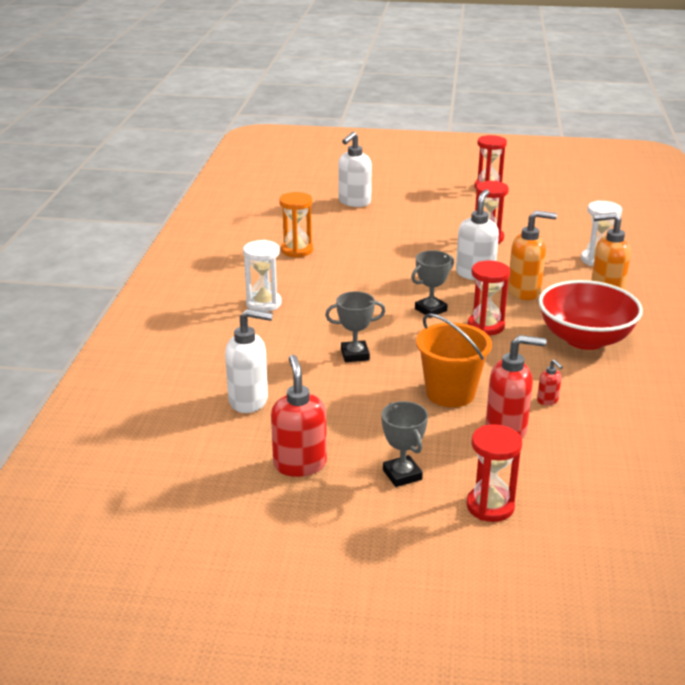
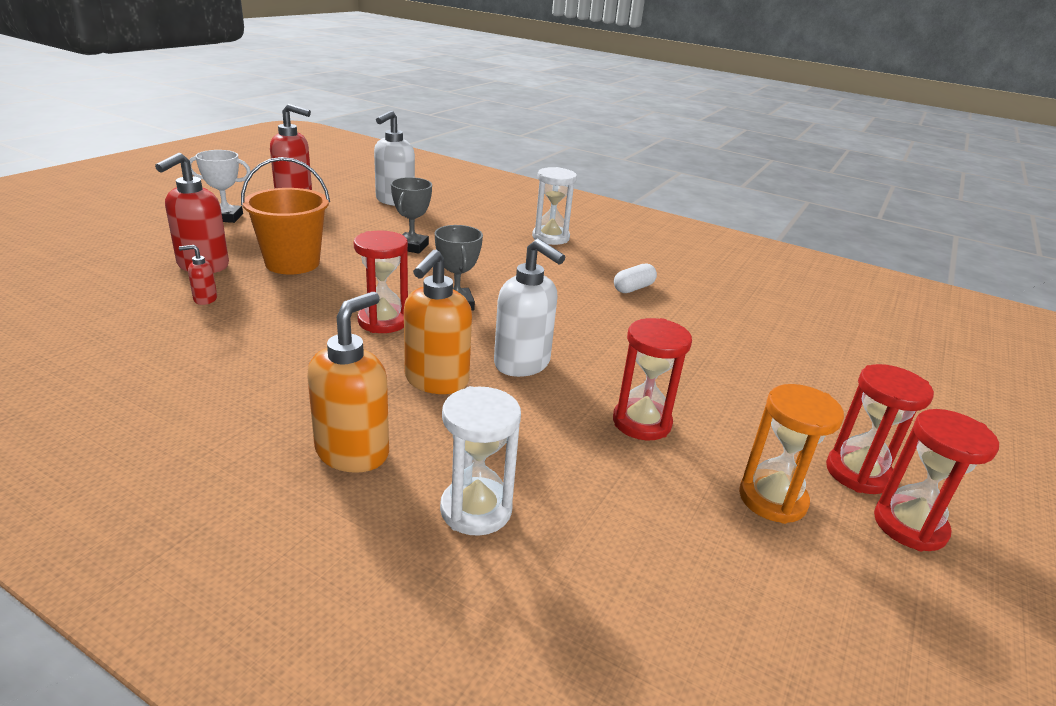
camera: 110 degrees right, 0 degrees up
(297, 250) = (669, 278): orange hourglass -> orange hourglass (772, 499)
(329, 259) = (633, 288): none -> white capsule
(354, 202) = (827, 353): white soap dispenser -> none
(402, 475) = (226, 217): grey trophy -> white trophy
(490, 506) = (138, 230): red hourglass -> red hourglass (858, 473)
(585, 339) = (269, 372): red bowl -> none

